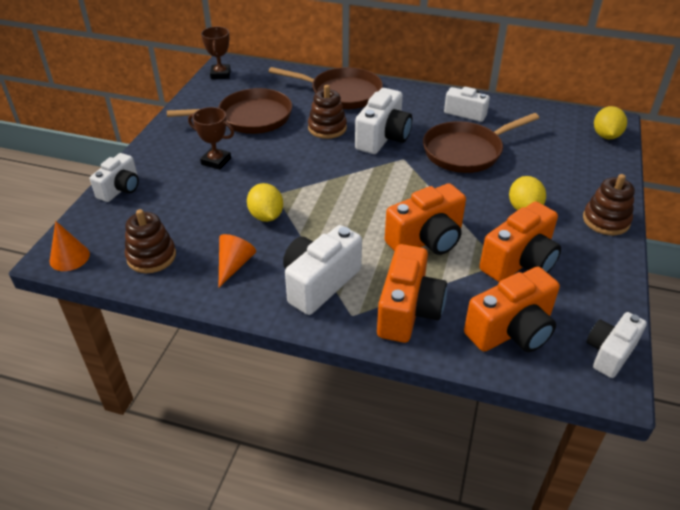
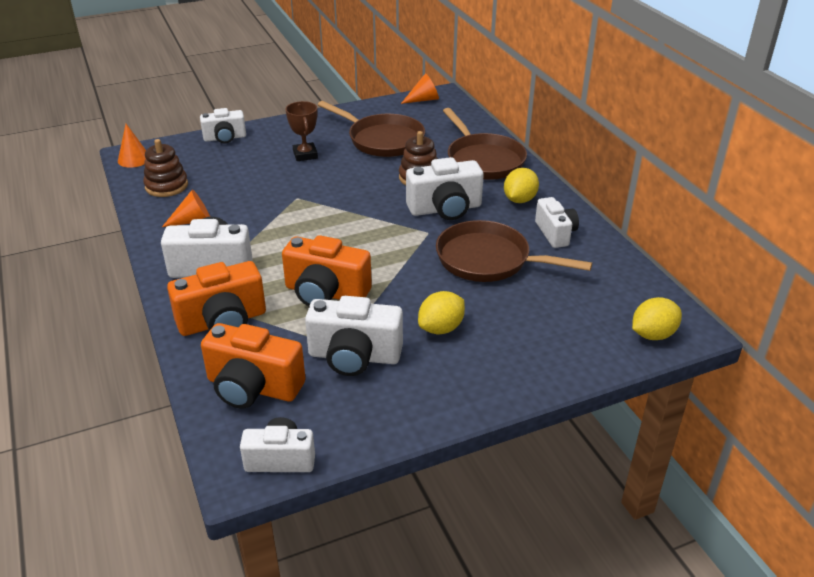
camera: 50 degrees right, 5 degrees down
(220, 74) = (423, 100): brown trophy -> orange cone
(266, 216) = (265, 206): yellow lemon -> yellow lemon (519, 200)
(519, 262) = (354, 356): orange camera -> white camera
(606, 220) = (489, 388): brown stacking toy -> none

